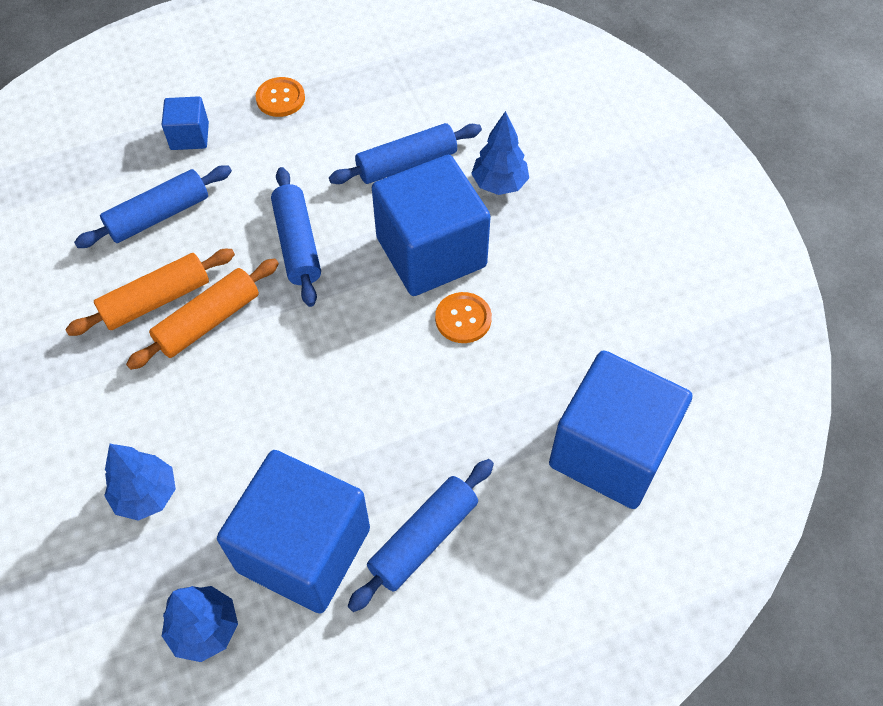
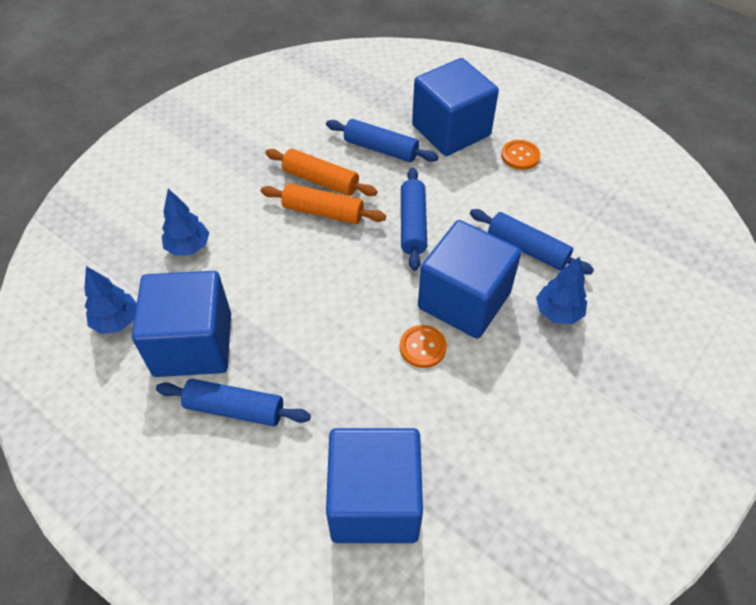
camera: 60 degrees right, 5 degrees down
(189, 136) = (451, 130): blue cube -> blue cube, size x2.15
(297, 244) = (413, 224): blue rolling pin -> blue rolling pin turned 45 degrees counterclockwise

